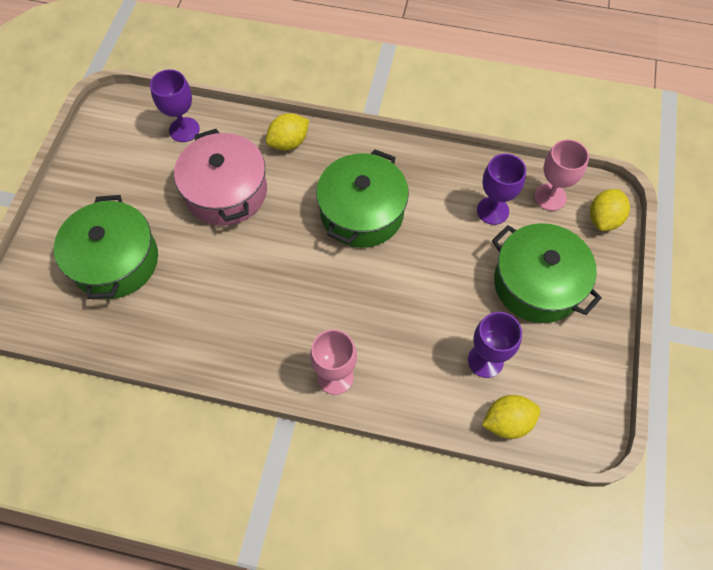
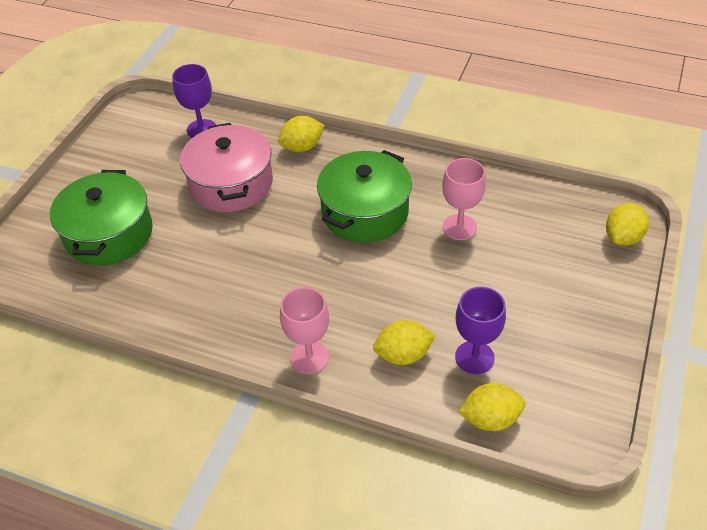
camera: 10 degrees right, 15 degrees down
(421, 365) = (403, 355): none -> yellow lemon
(492, 210) = (503, 220): purple goblet -> none
(537, 284) = (541, 291): green pot -> none
(550, 197) = (566, 213): pink goblet -> pink goblet (459, 227)

